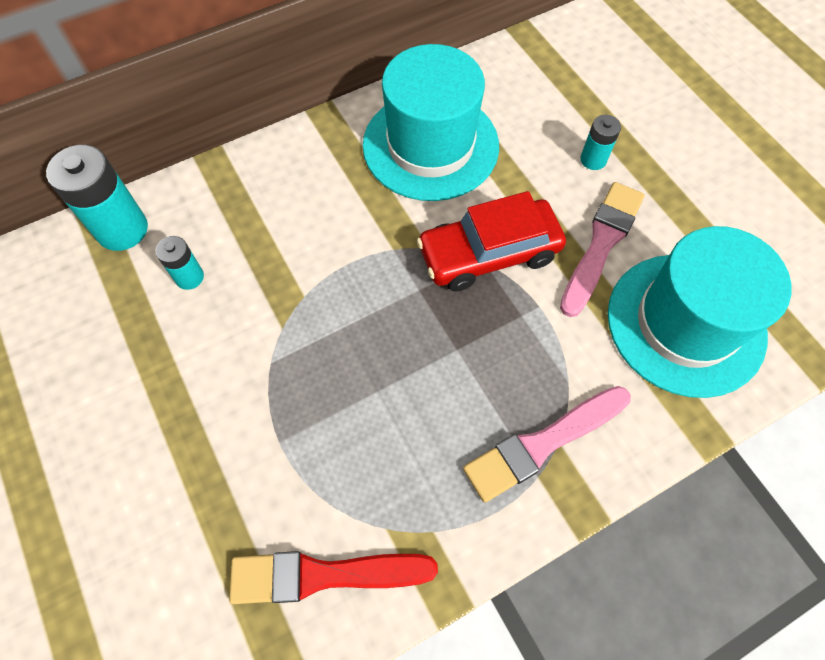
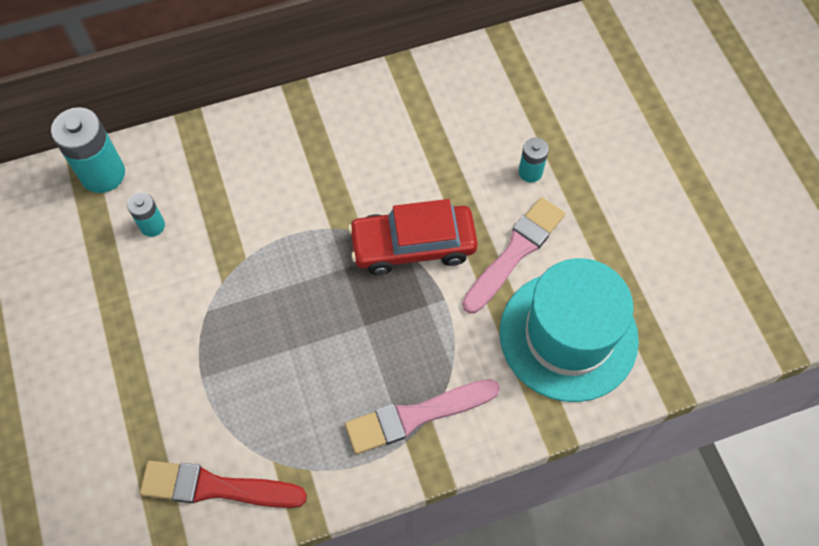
camera: 10 degrees right, 0 degrees up
(430, 145) = (386, 136): turquoise hat -> none

